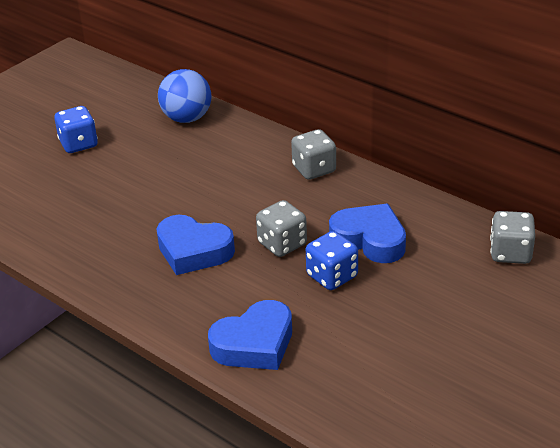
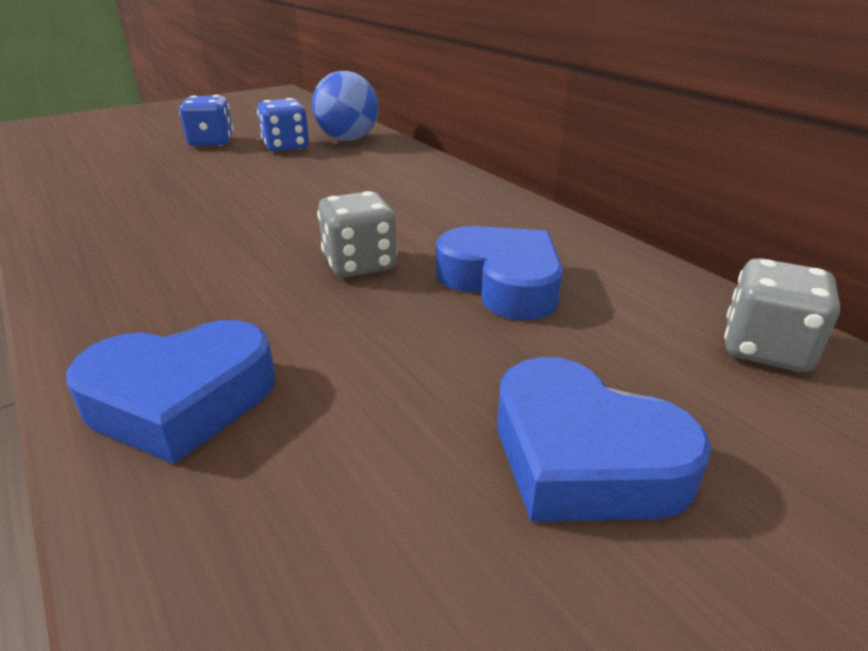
camera: 15 degrees right, 5 degrees down
(193, 251) = (226, 250): blue heart -> blue heart (583, 458)
(314, 169) = (466, 196): grey dice -> none
(332, 276) = (406, 320): blue dice -> blue dice (286, 146)

